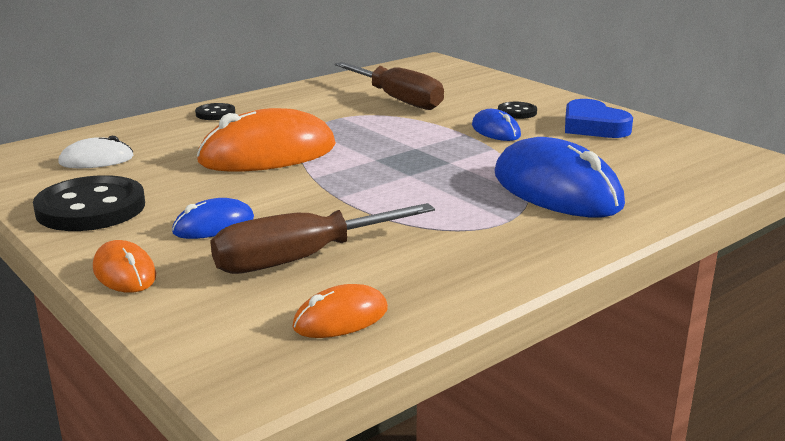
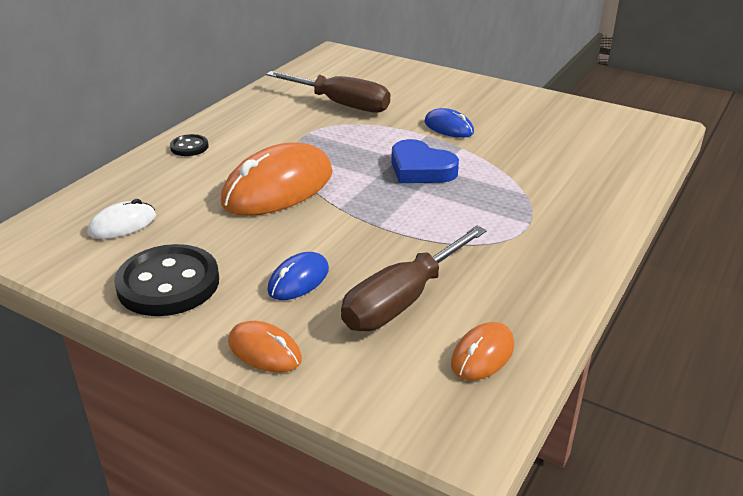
camera: 20 degrees left, 10 degrees up
(517, 112) = (450, 103): black button -> none
(556, 189) = (542, 184): blue mouse -> none
(593, 126) = (520, 110): blue heart -> blue heart (421, 169)

